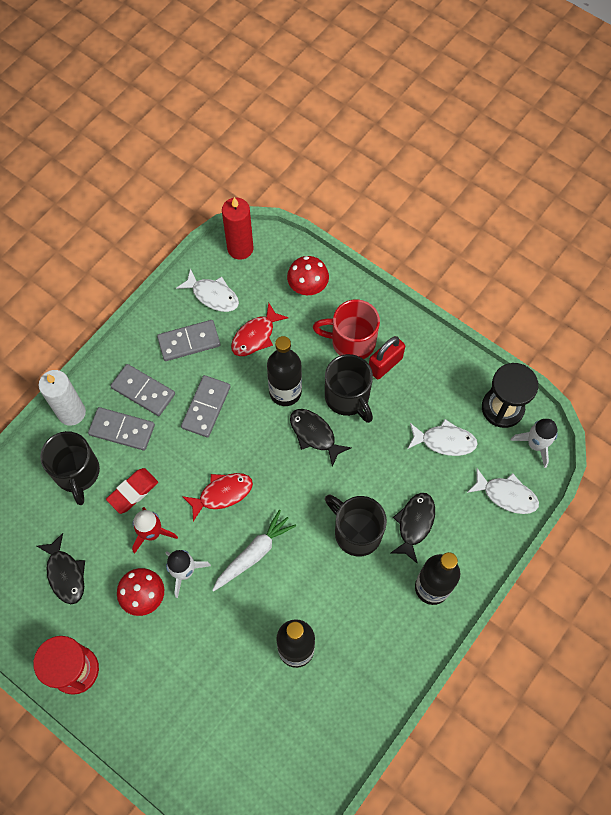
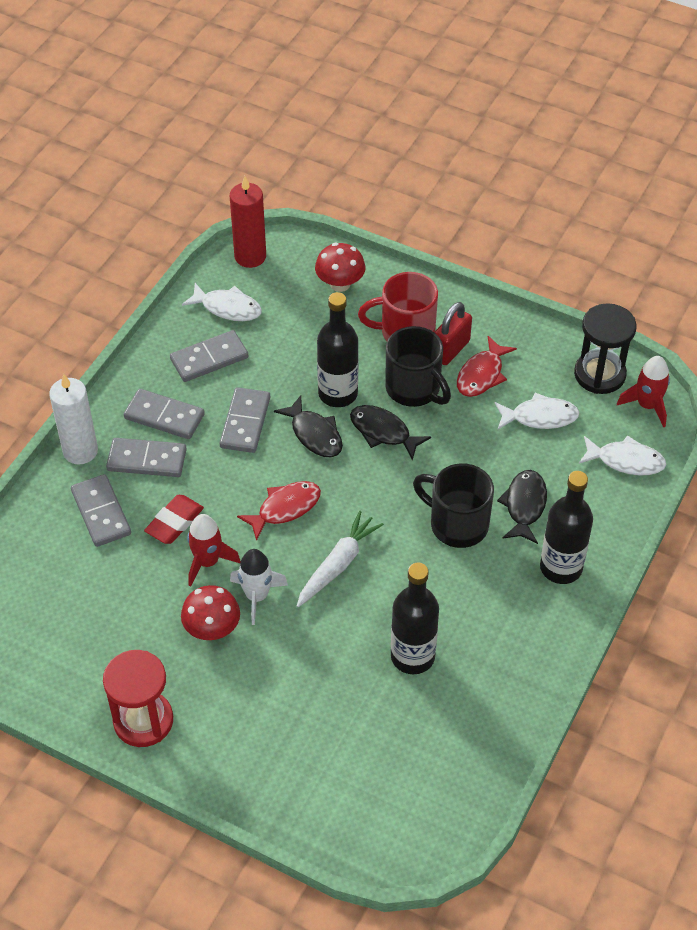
camera: 10 degrees left, 15 degrees down
(65, 574) = (109, 620): black fish -> black fish (314, 434)
(77, 473) = (101, 512): black mug -> grey domino
(255, 336) = (289, 342): red fish -> red fish (482, 374)
(535, 444) = (647, 405): white rocket -> red rocket

